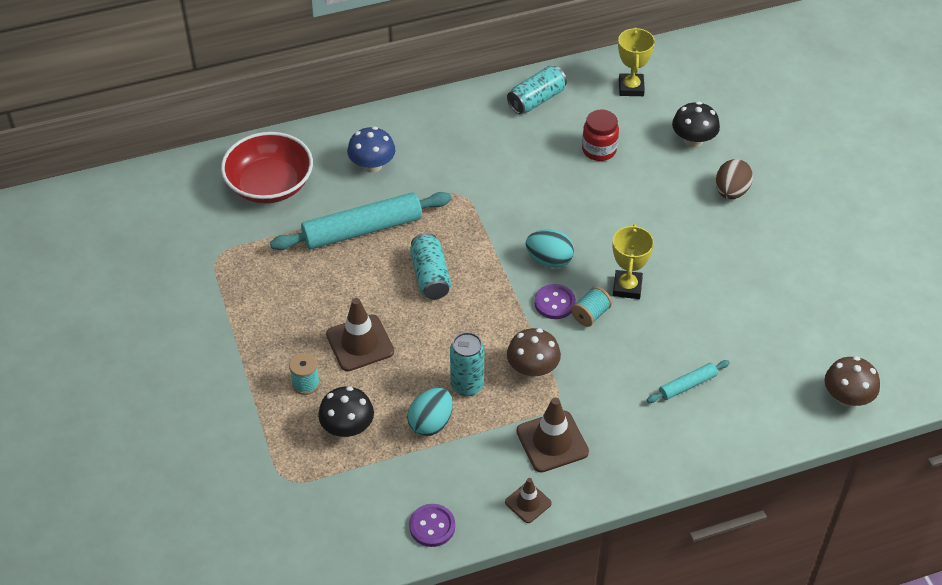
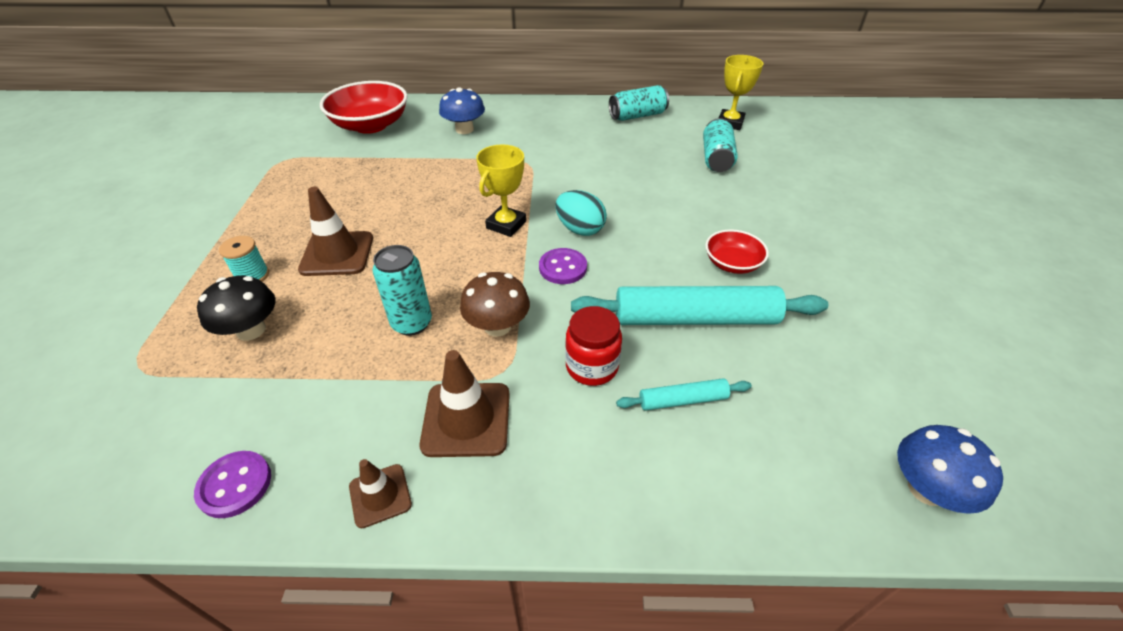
camera: 20 degrees right, 5 degrees down
(362, 230) = (418, 169): turquoise rolling pin -> turquoise rolling pin (695, 319)
(430, 276) = (451, 215): turquoise can -> turquoise can (716, 158)
(431, 423) = (341, 352): turquoise egg -> none
(590, 314) = (597, 288): turquoise spool -> none
(599, 150) = (678, 157): red jar -> red jar (592, 366)
(627, 287) = (653, 272): yellow trophy -> yellow trophy (506, 225)
(685, 261) = (732, 263): none -> red bowl
(693, 140) = (779, 168): black mushroom -> none
(731, 192) = (807, 215): brown egg -> none
(847, 397) = (926, 489): brown mushroom -> blue mushroom

